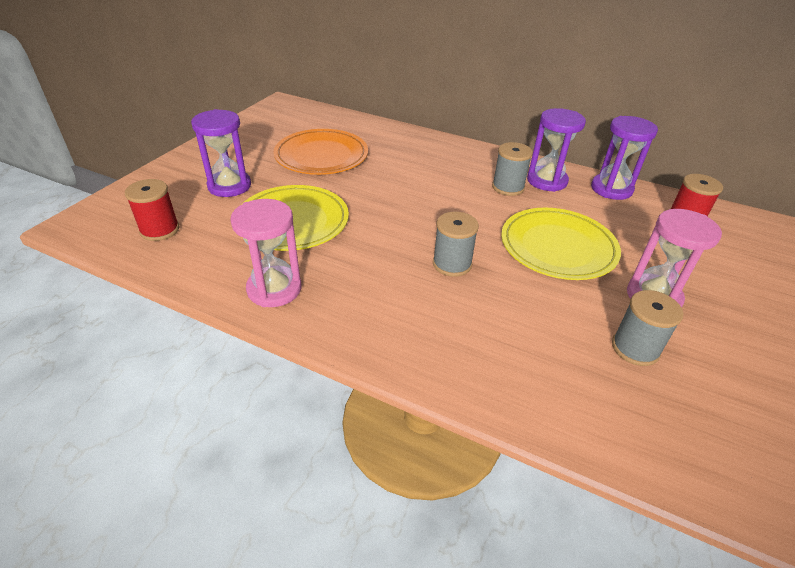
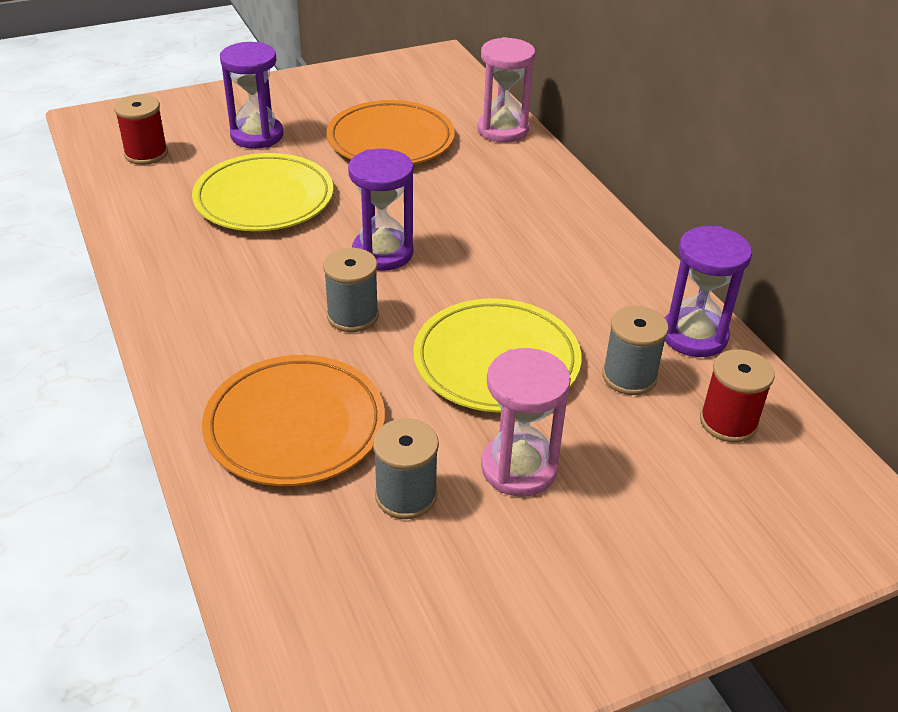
camera: 40 degrees right, 0 degrees up
(274, 289) = (165, 253): pink hourglass -> pink hourglass (503, 130)
(508, 187) = (552, 269): grey spool -> grey spool (629, 376)
(522, 348) = (295, 425): none -> orange plate
(547, 181) = (618, 285): purple hourglass -> purple hourglass (382, 253)

